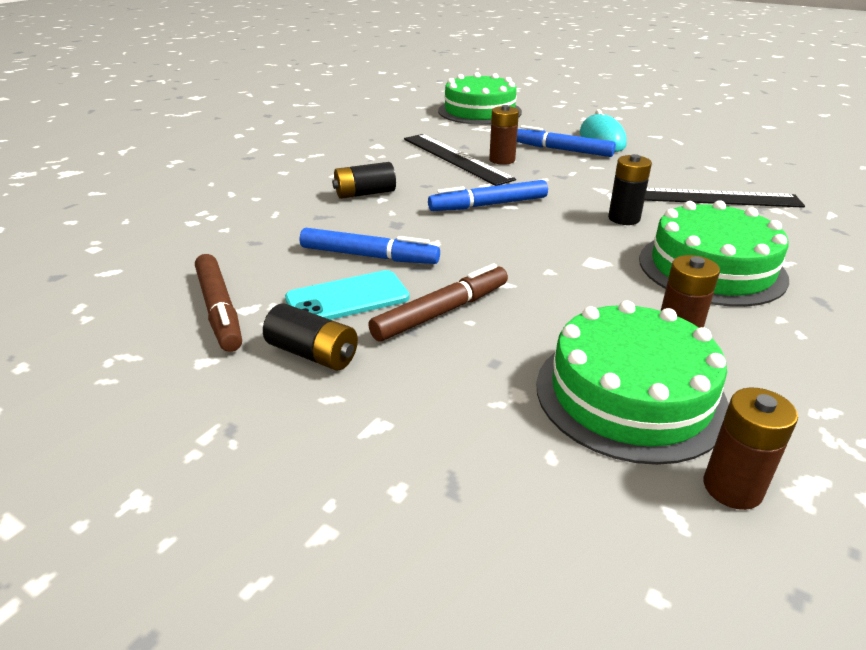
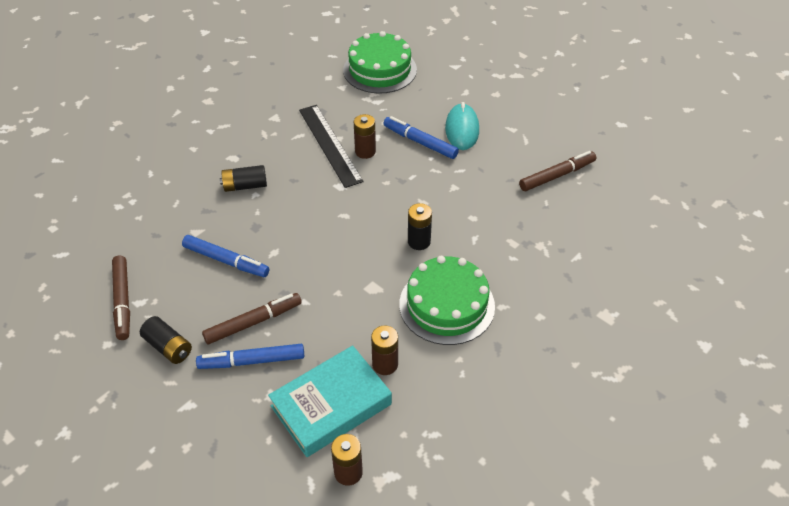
camera: 10 degrees right, 15 degrees up
(347, 298) = (200, 301): turquoise phone -> none
(488, 205) = (329, 212): blue marker -> blue marker (252, 361)
(630, 395) = (331, 405): green cake -> turquoise book
(706, 197) = (496, 223): black ruler -> none
(739, 160) = (557, 175): none -> brown marker

